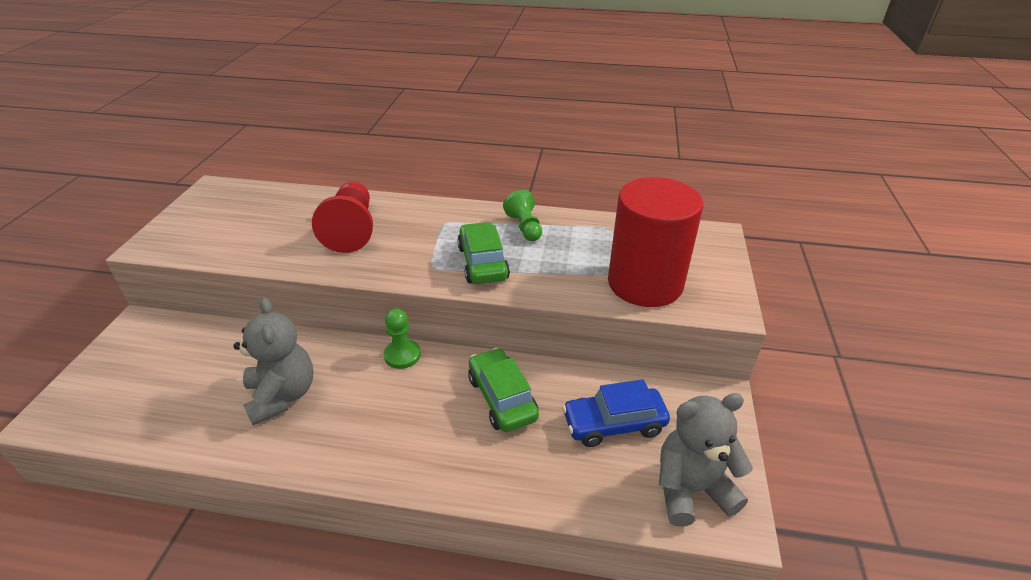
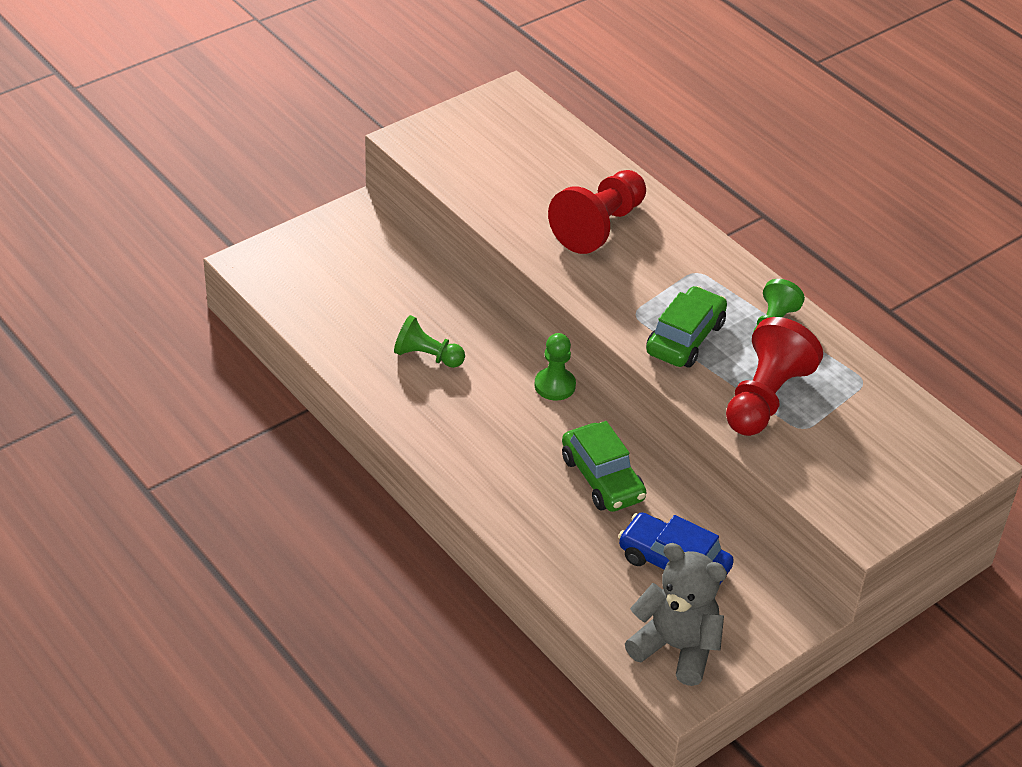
camera: 40 degrees right, 5 degrees up
(282, 395) = (427, 356): grey teddy bear -> green pawn
(502, 398) = (602, 478): green car -> green car turned 135 degrees clockwise
(573, 269) = (765, 398): none -> red pawn
(645, 283) = (816, 456): red cylinder -> none

